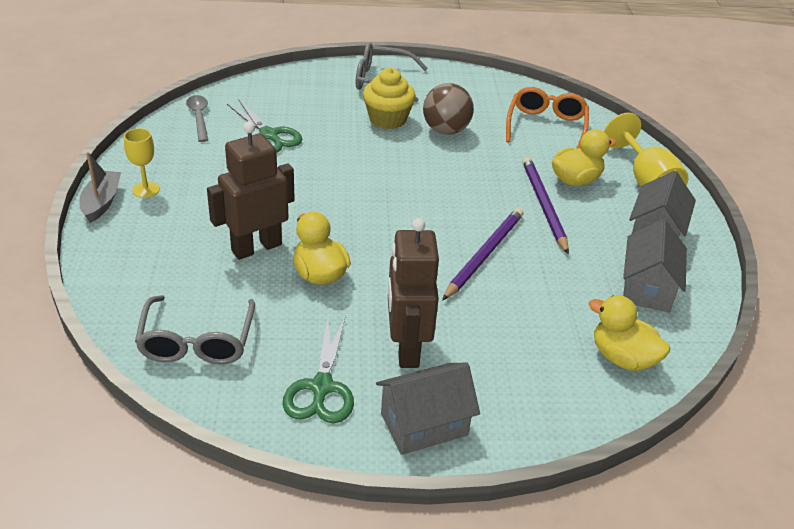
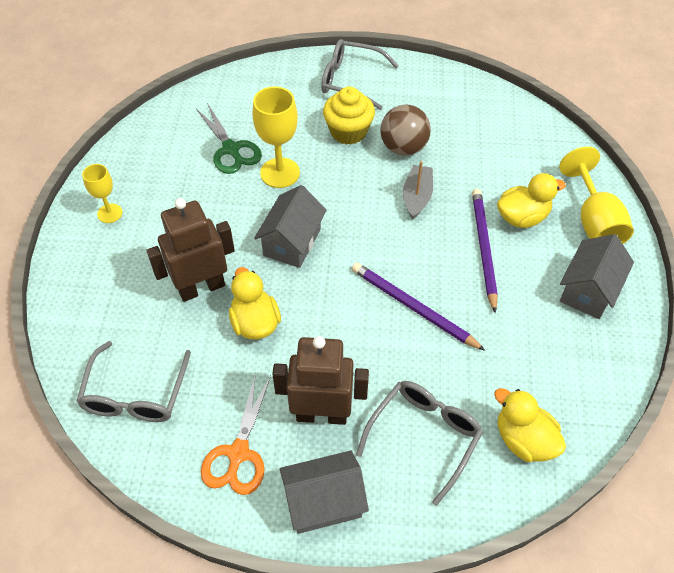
camera: 10 degrees right, 15 degrees up
(101, 202) = (69, 227): grey boat -> grey boat (417, 197)
(199, 117) = (168, 125): grey spoon -> none
(321, 387) = (238, 453): green scissors -> orange scissors
(323, 152) = (280, 173): none -> yellow goblet
(406, 348) = (321, 414): brown robot -> brown robot turned 90 degrees clockwise
(484, 255) = (413, 308): purple pencil -> purple pencil turned 90 degrees counterclockwise
(518, 362) = (423, 437): none -> grey glasses
(546, 127) = (505, 146): orange glasses -> none
(647, 288) = (566, 357): grey house -> grey house (292, 242)

